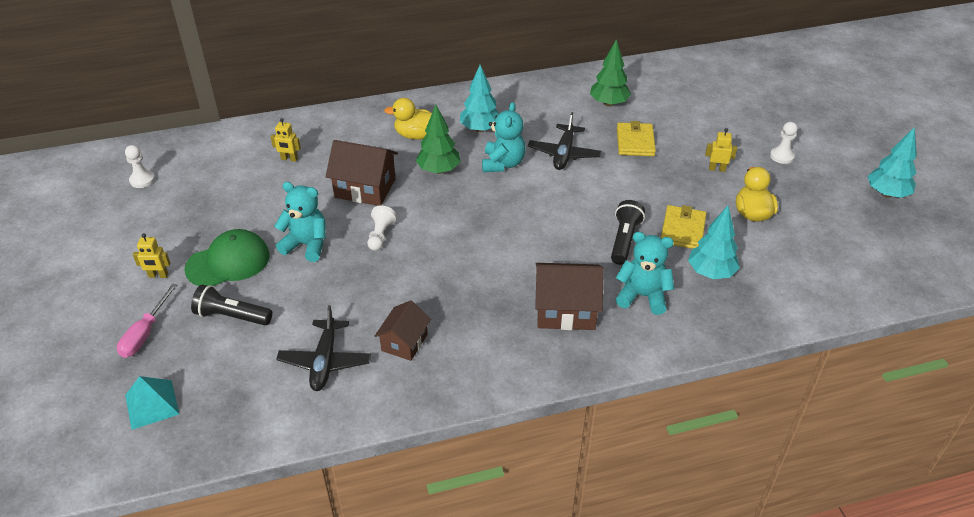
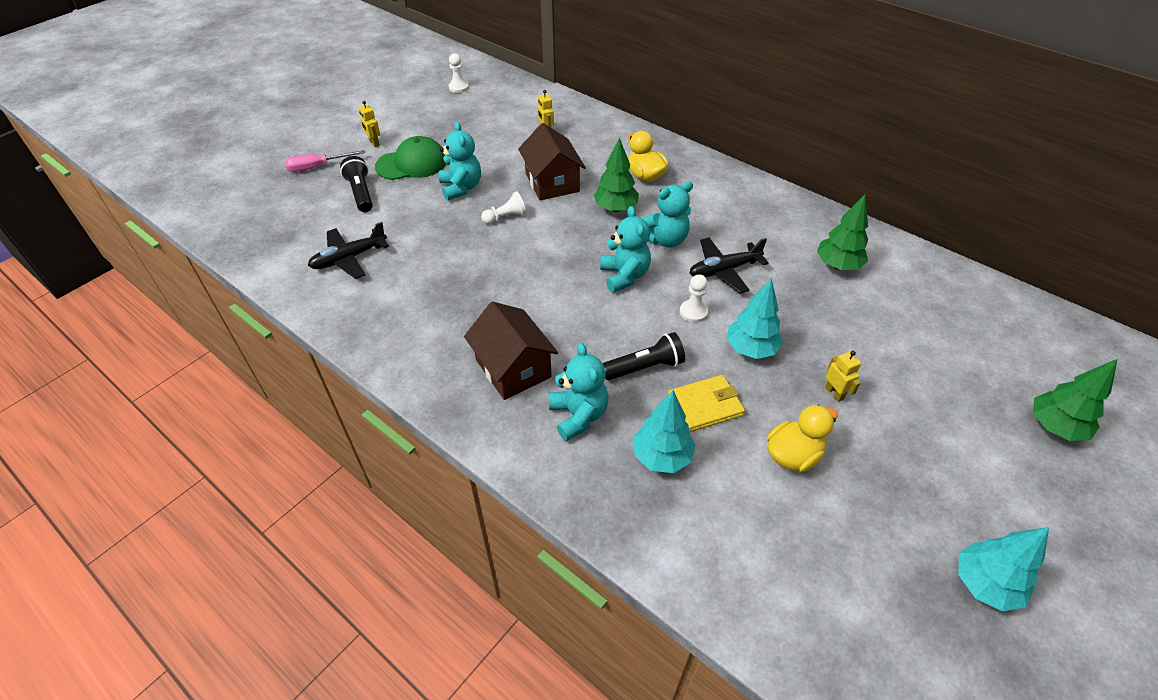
camera: 55 degrees right, 5 degrees up
(152, 404) = (257, 203): turquoise pyramid -> none
(228, 262) = (412, 163): green cap -> green cap turned 45 degrees counterclockwise
(404, 342) = (398, 289): brown house -> none
(480, 129) = (696, 205): turquoise tree -> turquoise tree (751, 349)
(521, 204) = (624, 276): none -> turquoise teddy bear
(635, 142) = (801, 310): yellow wallet -> none
(782, 156) = (927, 443): white pawn -> white pawn (693, 312)
(804, 105) = (1054, 427): none -> green tree

